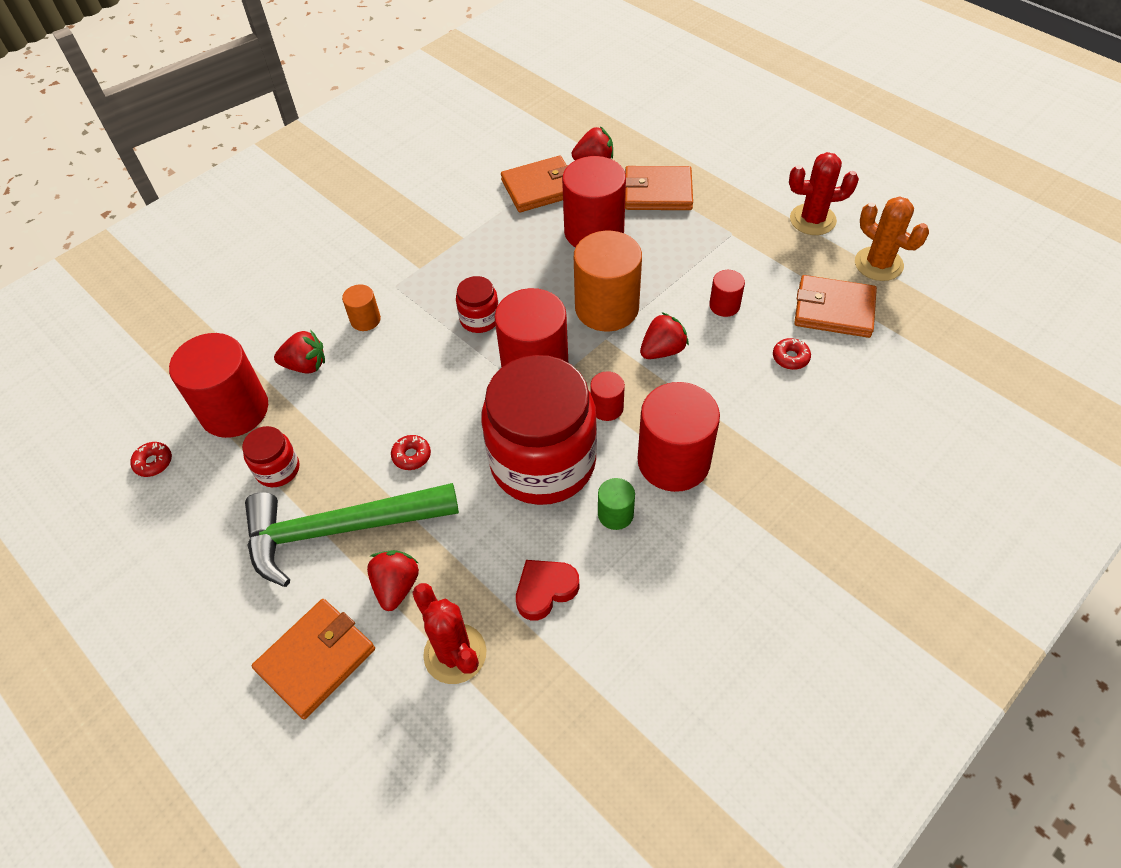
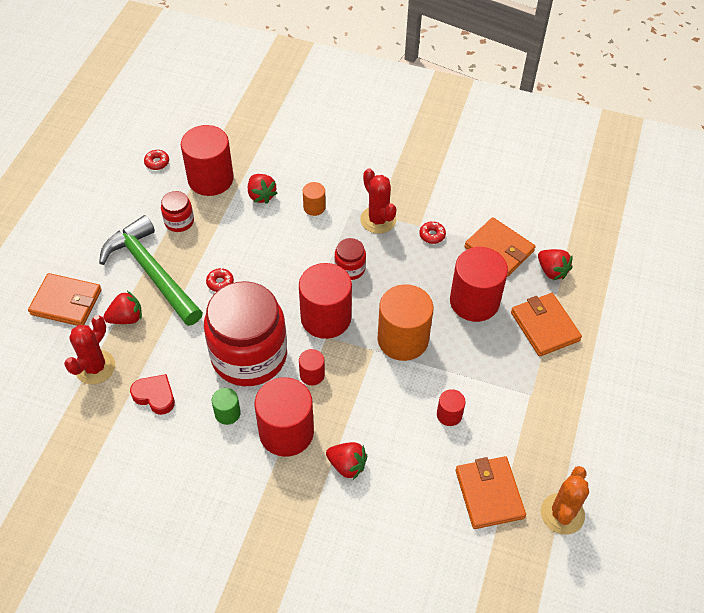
camera: 60 degrees right, 0 degrees up
(662, 350) = (382, 389): red strawberry -> red strawberry (347, 465)
(790, 357) = (421, 477): red donut -> red donut (432, 235)
(812, 220) = (584, 448): red cactus -> red cactus (378, 220)

